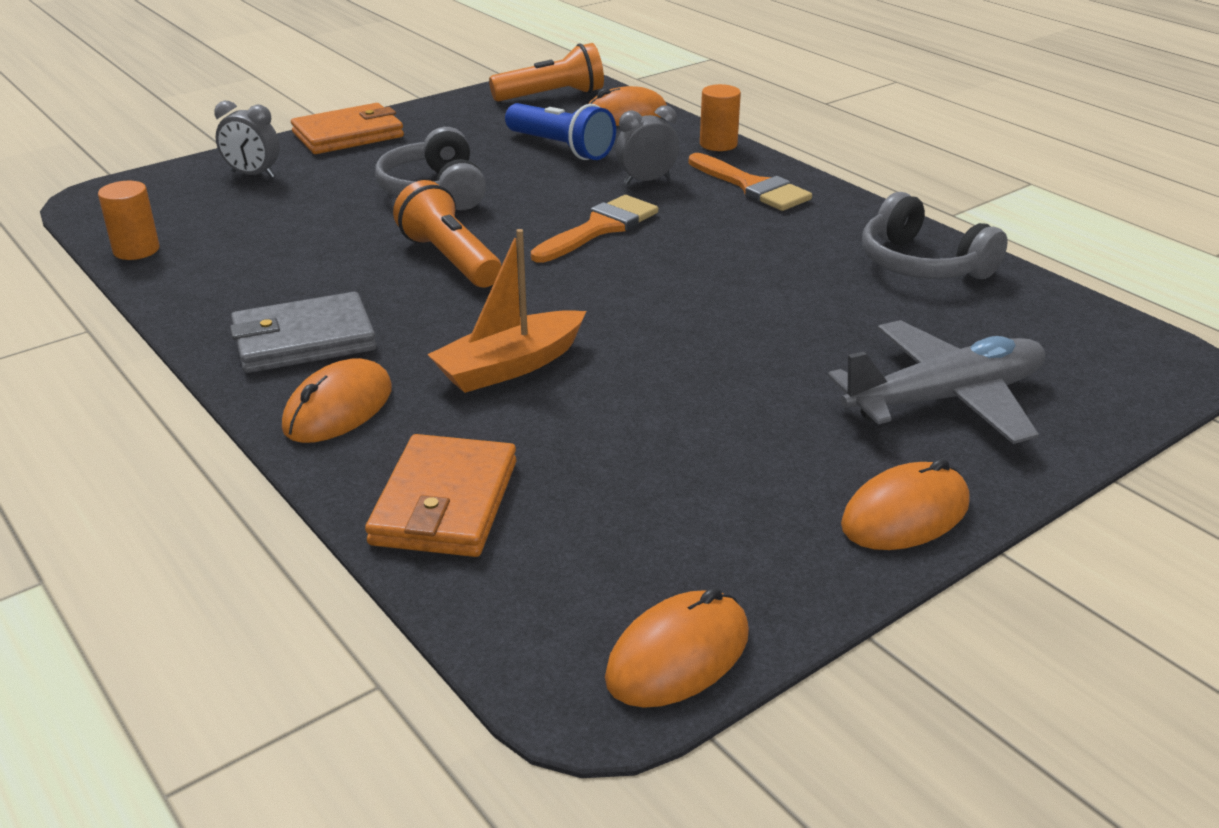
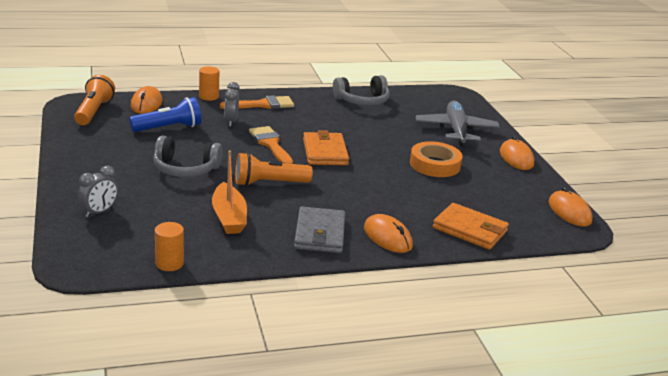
camera: 70 degrees left, 5 degrees down
(348, 135) = (74, 174): orange wallet -> orange wallet (325, 152)
(509, 366) = (379, 194): orange boat -> orange boat (229, 217)
(719, 403) = (435, 164): none -> orange tape

